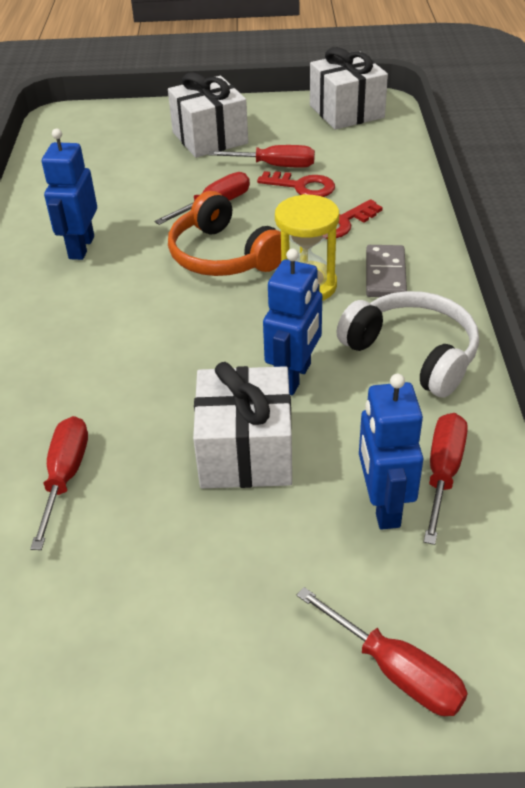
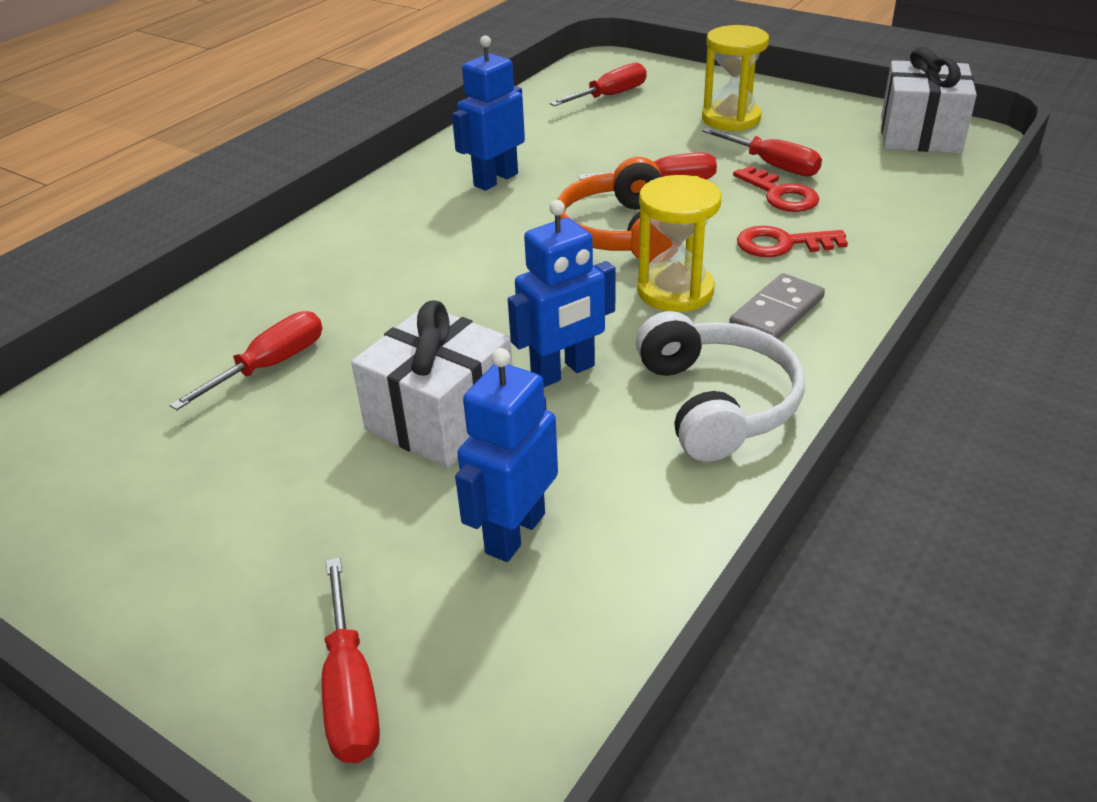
camera: 35 degrees right, 5 degrees down
(210, 138) = (731, 118): white gift -> yellow hourglass
(443, 473) = (613, 535): red screwdriver -> red screwdriver (609, 96)

